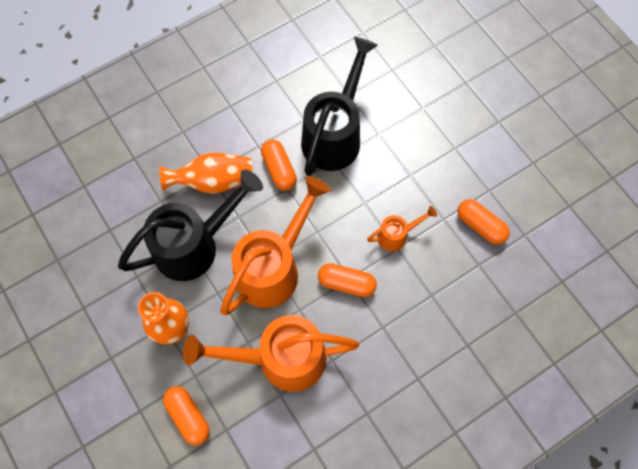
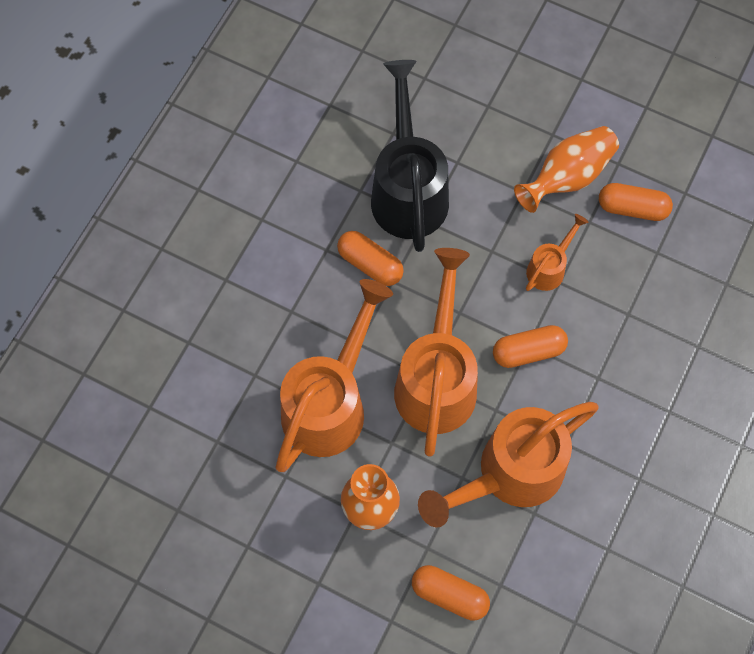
camera: 30 degrees left, 0 degrees up
(195, 245) = (330, 403): black watering can -> orange watering can
(213, 181) = (302, 318): orange vase -> orange vase (567, 177)

